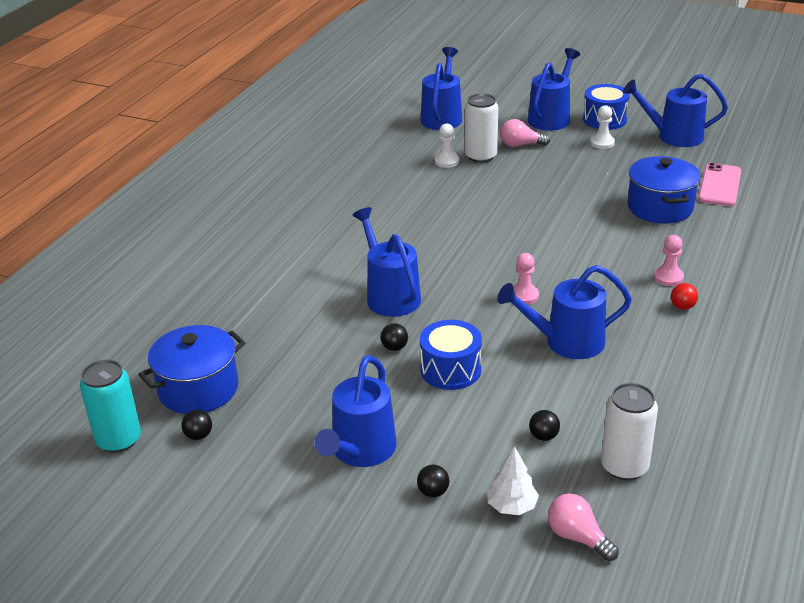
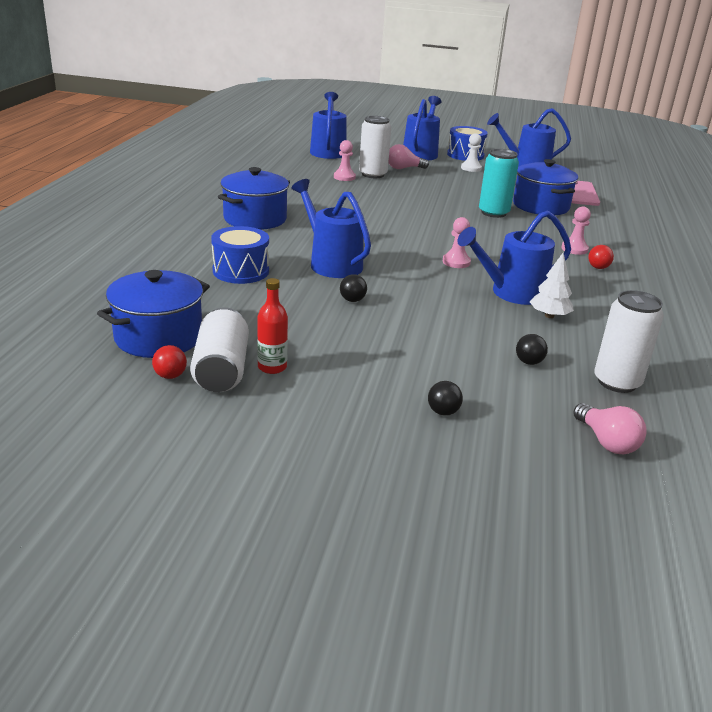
camera: 15 degrees left, 5 degrees down
(119, 440) = (77, 383): turquoise can -> turquoise can (493, 213)
(199, 435) = (170, 376): black ball -> red ball
(245, 430) = (221, 369): none -> white can
(291, 430) = (272, 367): none -> red bottle
(330, 229) = (255, 219): none -> blue pot
(360, 452) = (352, 382): blue watering can -> none
(446, 161) = (344, 177): white pawn -> pink pawn
(450, 370) = (414, 315): blue drum -> blue drum (241, 271)
(512, 506) = (528, 419): white tree -> white tree (549, 316)
(577, 537) = (606, 442): pink light bulb -> pink light bulb turned 150 degrees counterclockwise

